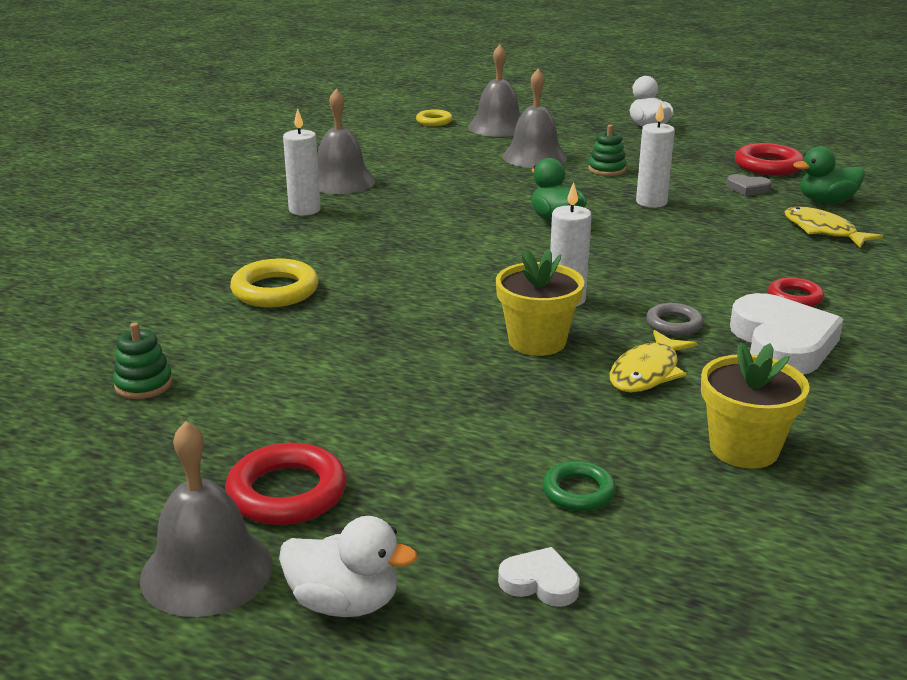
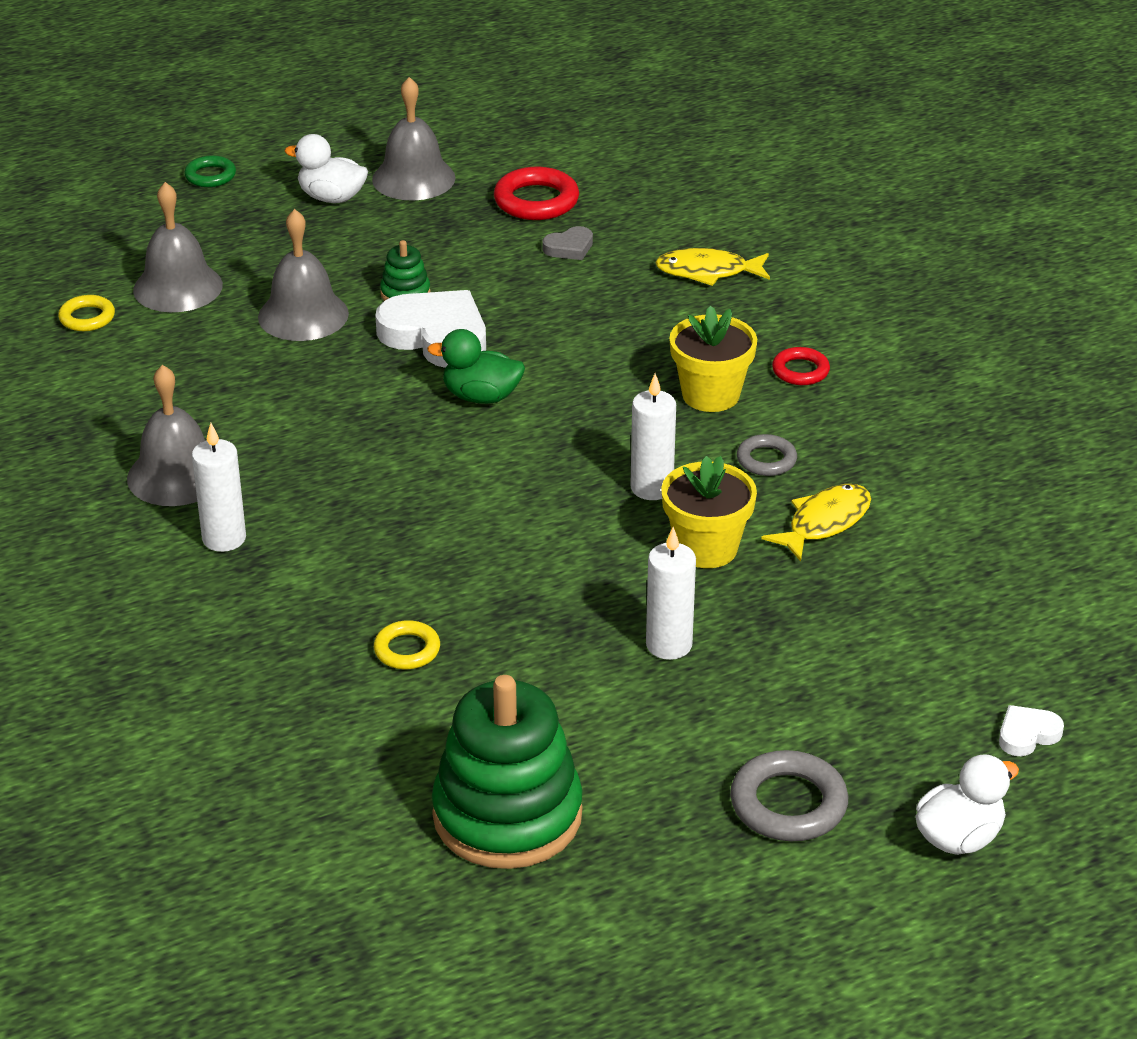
camera: 50 degrees left, 10 degrees up
(143, 384) = (507, 815): green stacking toy -> green stacking toy, size x2.29
(206, 571) = (851, 891): grey bell -> grey bell (413, 178)
(275, 290) = (407, 650): yellow ring -> yellow ring, size x0.61
(287, 492) = (788, 804): red ring -> grey ring
(578, 491) = (944, 656): green ring -> green ring (210, 176)
(647, 372) = (824, 522): yellow fish -> yellow fish turned 120 degrees counterclockwise
(651, 202) = (521, 319): white candle -> white candle (669, 645)
(744, 448) = (976, 546): yellow flower pot -> yellow flower pot (710, 395)
(782, 343) = (861, 428): white heart -> white heart (436, 336)
(826, 201) = (655, 228): green duck -> none

